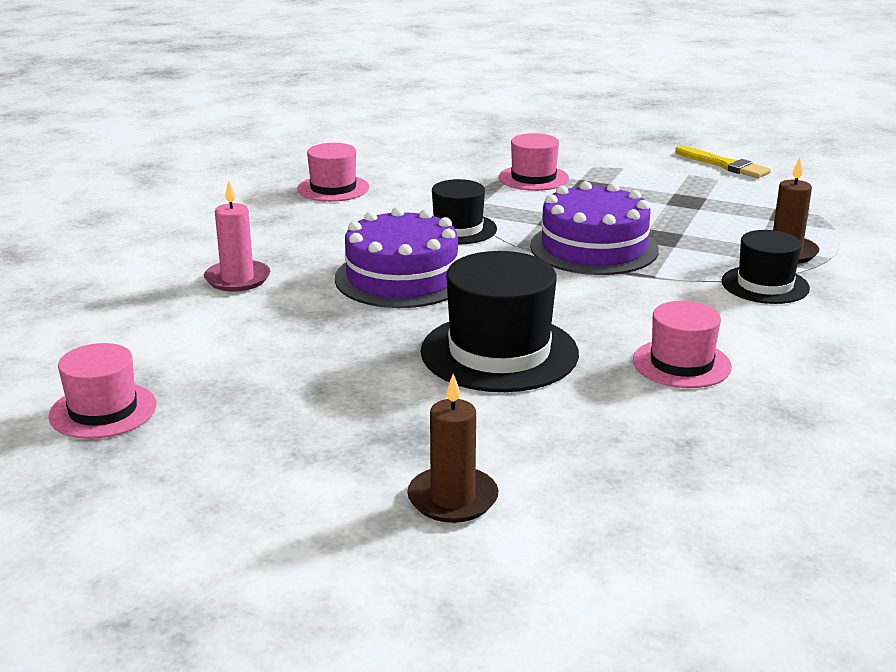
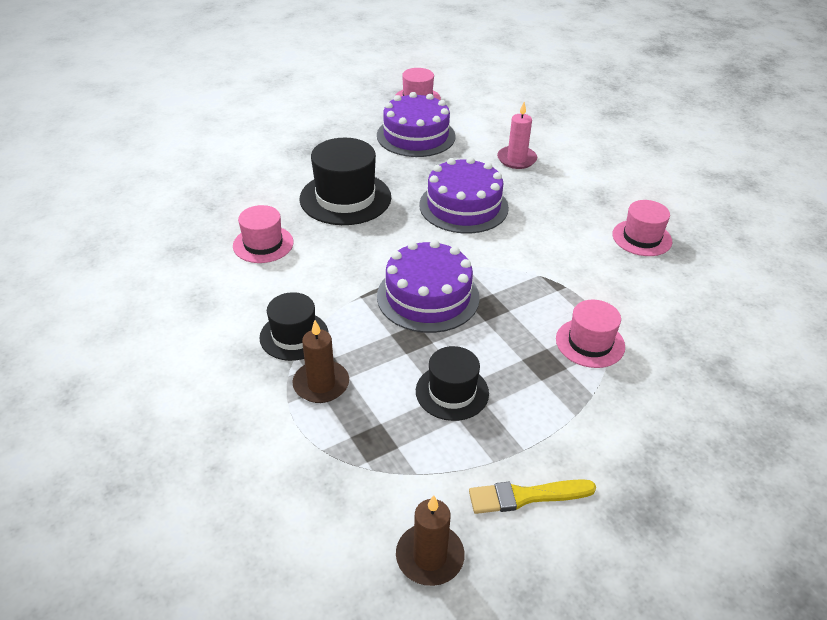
camera: 125 degrees right, 15 degrees up
(251, 365) = (416, 136): none -> purple cake
(452, 499) = (260, 141): brown candle -> brown candle (430, 556)
(458, 229) = (516, 256): black hat -> black hat (452, 392)

